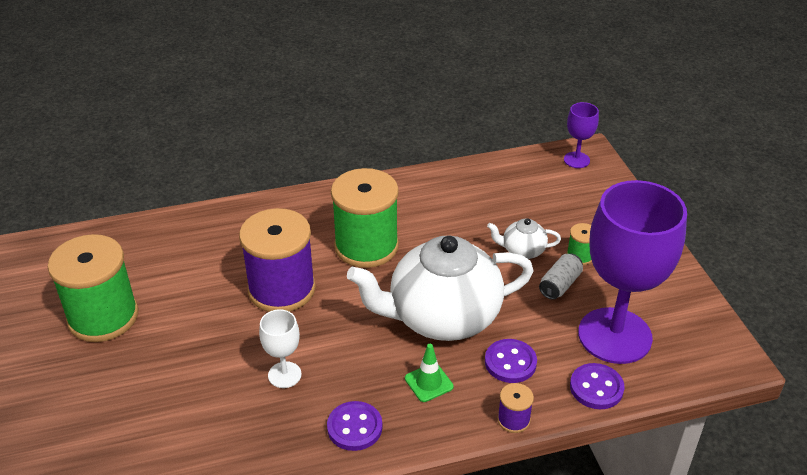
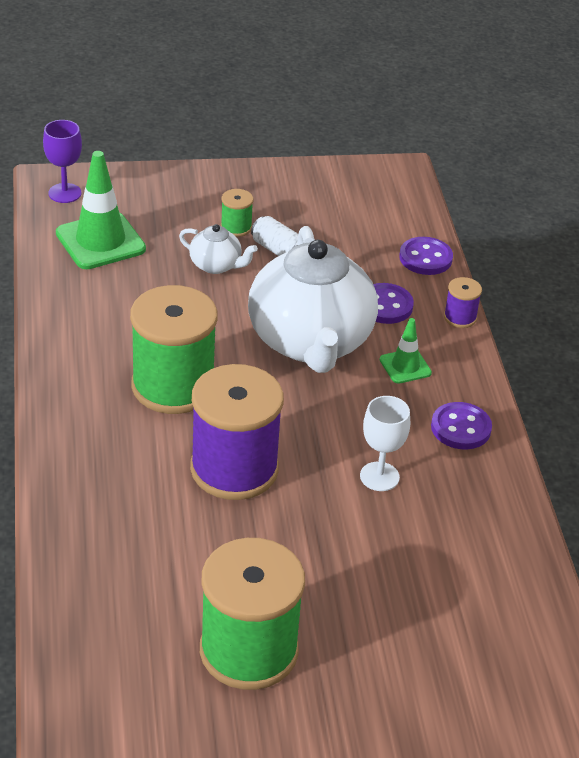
camera: 85 degrees left, 0 degrees up
(522, 251) = (216, 265): white teapot -> white teapot turned 75 degrees counterclockwise
(525, 186) = (100, 241): none -> green traffic cone
(614, 335) = (359, 231): purple goblet -> none

